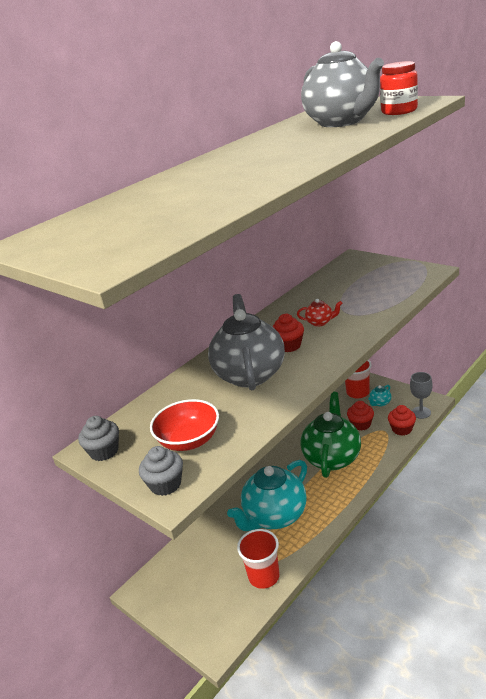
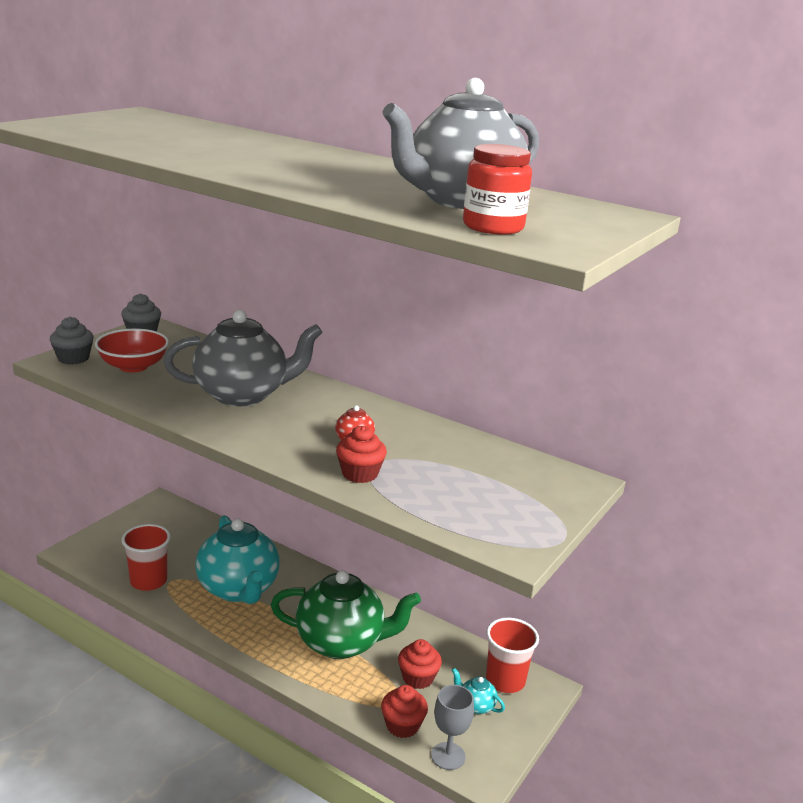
camera: 75 degrees right, 5 degrees down
(275, 516) = (239, 589): turquoise teapot -> turquoise teapot turned 150 degrees counterclockwise
(289, 346) = (298, 418): red cupcake -> red cupcake (360, 474)

